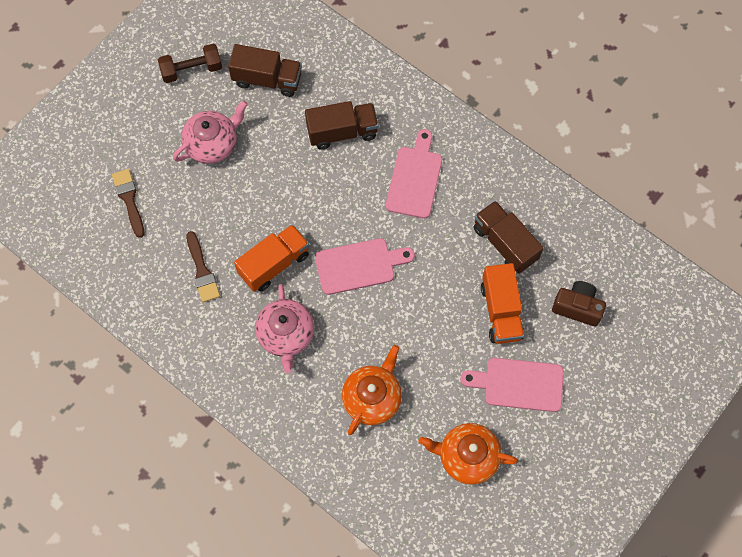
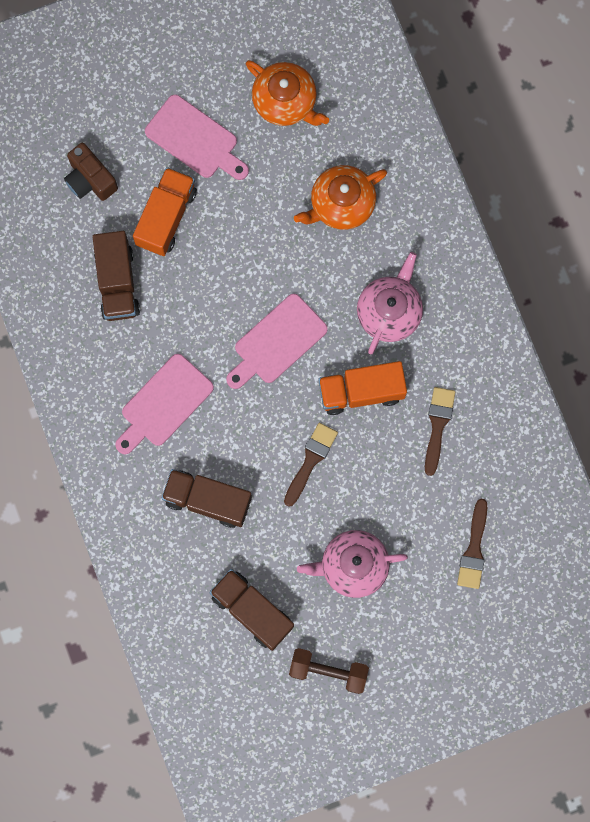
camera: 150 degrees left, 10 degrees up
(284, 197) = (310, 460): none -> brown brush
(359, 265) = (277, 342): pink cutting board -> pink cutting board turned 60 degrees counterclockwise

